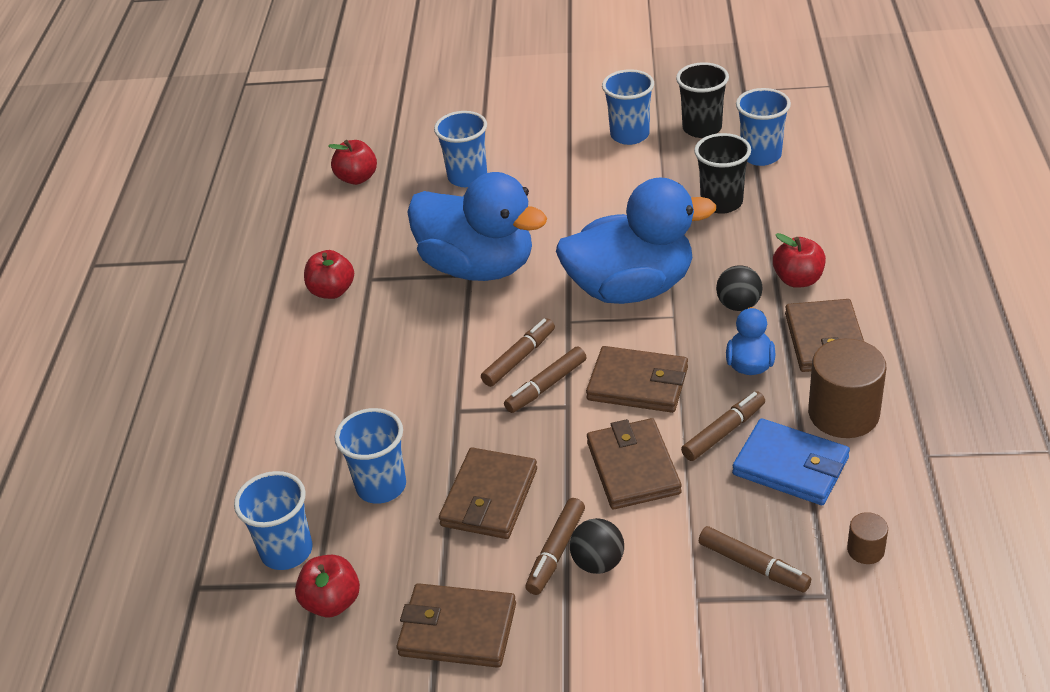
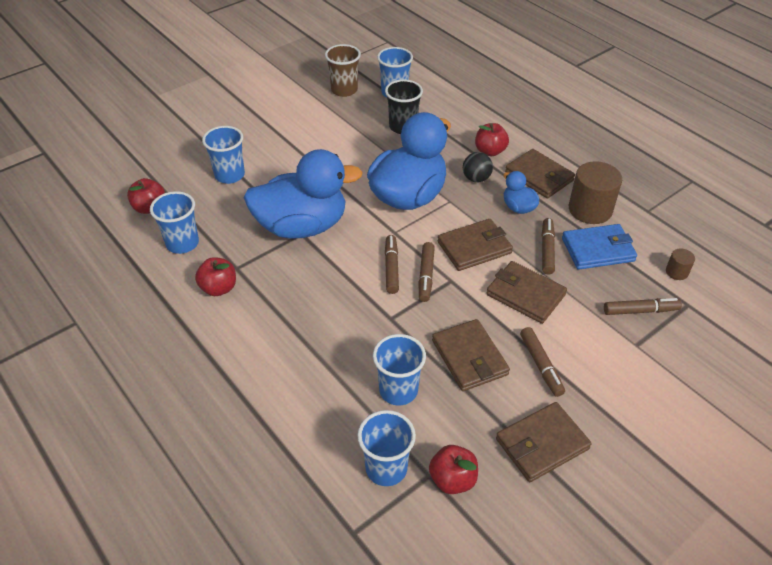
camera: 45 degrees left, 5 degrees up
(598, 562) = (568, 357): black ball -> none
(629, 135) = (306, 110): blue cup -> blue cup (182, 243)
(702, 128) = (344, 90): black cup -> brown cup

